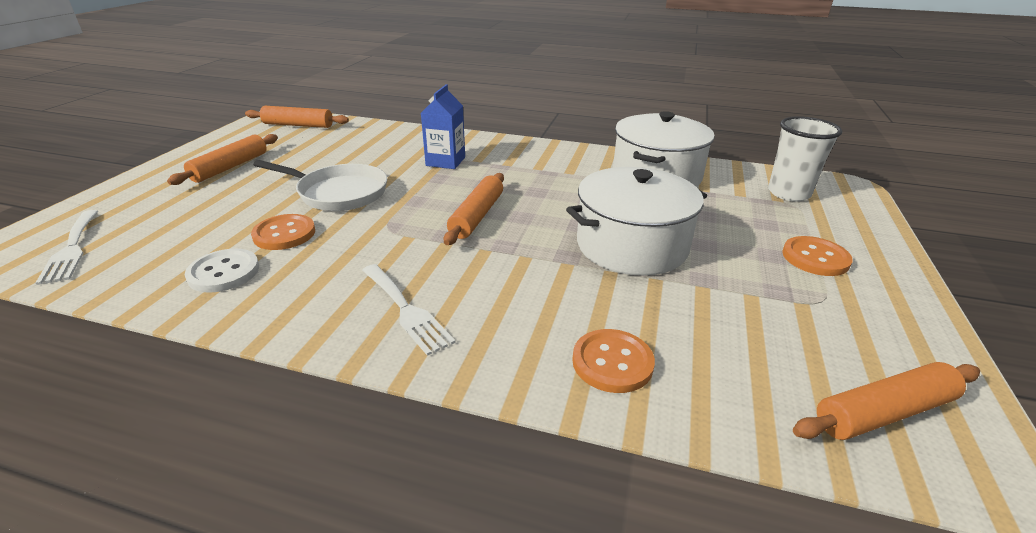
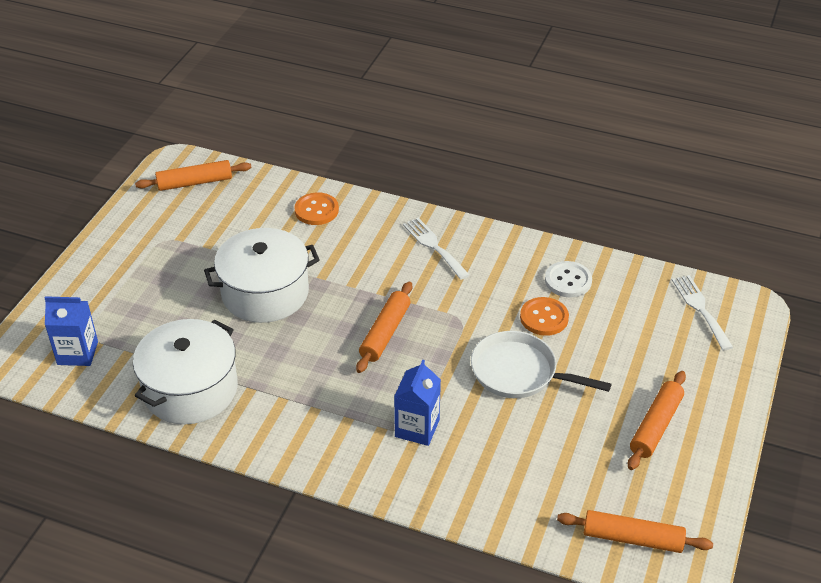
camera: 175 degrees left, 10 degrees up
(788, 193) = (77, 353): white cup -> blue carton
(815, 258) = (132, 275): orange button -> none

